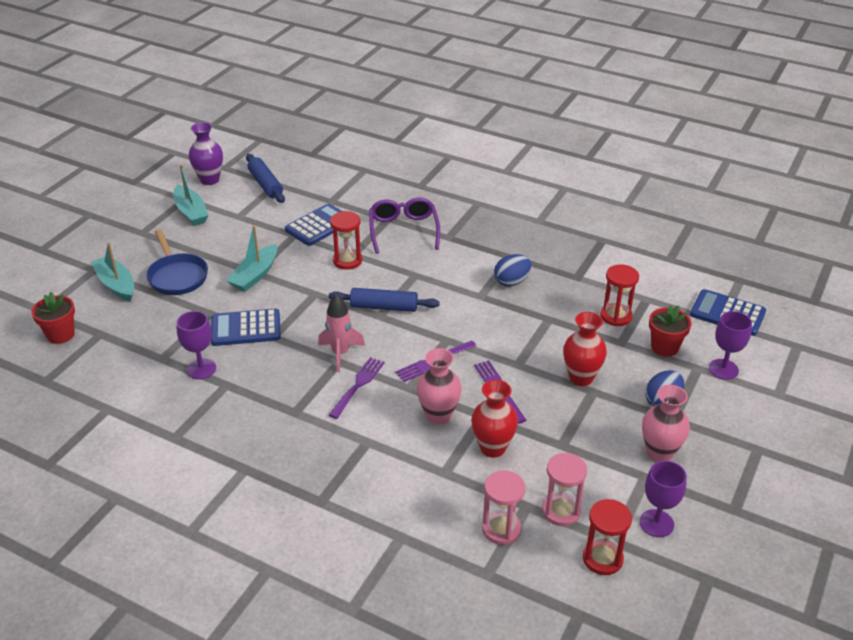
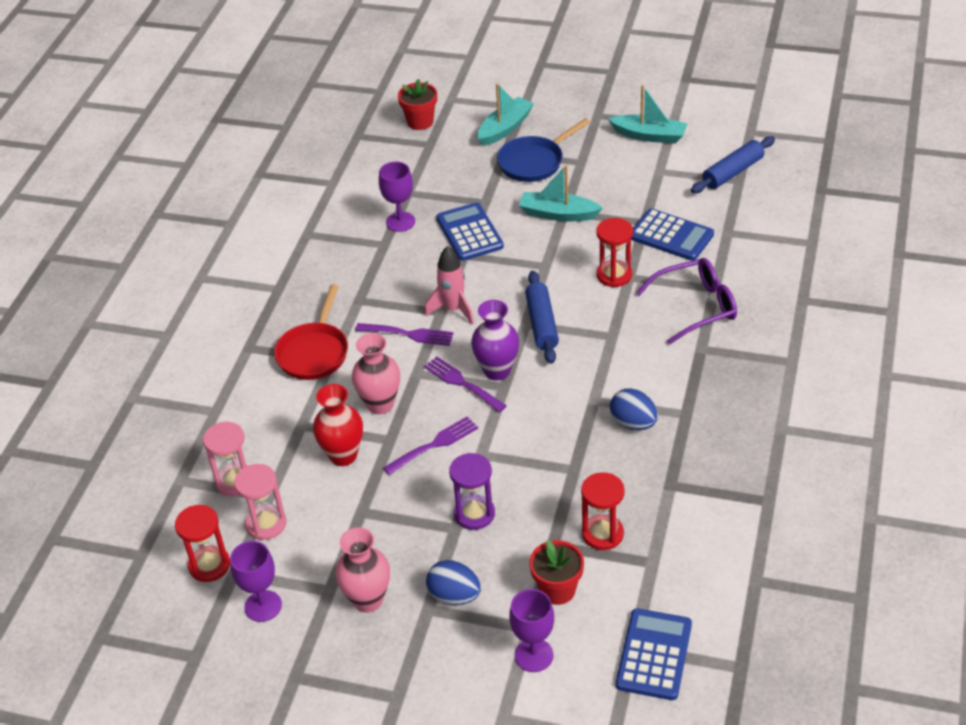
camera: 80 degrees right, 5 degrees up
(191, 212) = (649, 135): turquoise boat -> turquoise boat turned 120 degrees counterclockwise
(209, 180) = (719, 129): purple vase -> purple vase (497, 371)
(351, 452) = (314, 352): none -> red pan
(581, 378) = (474, 514): red vase -> purple hourglass

